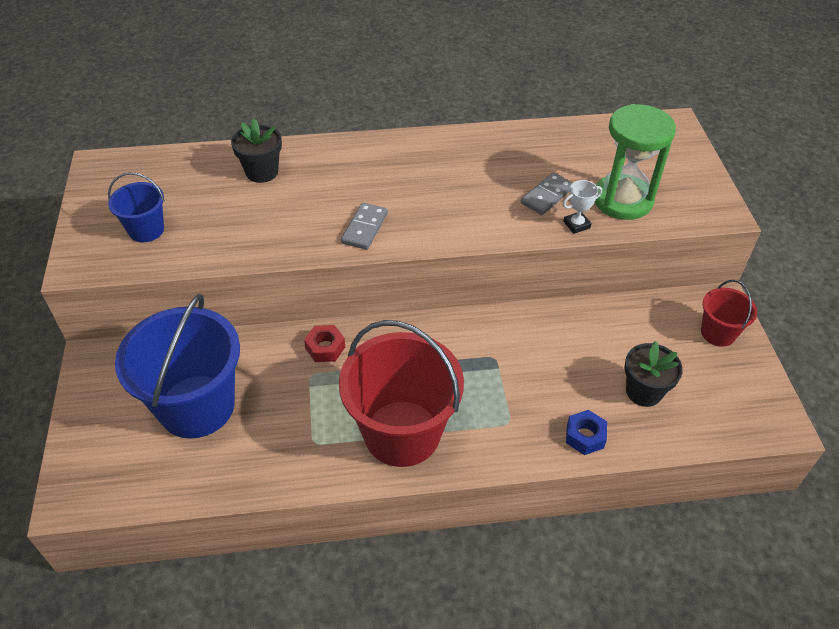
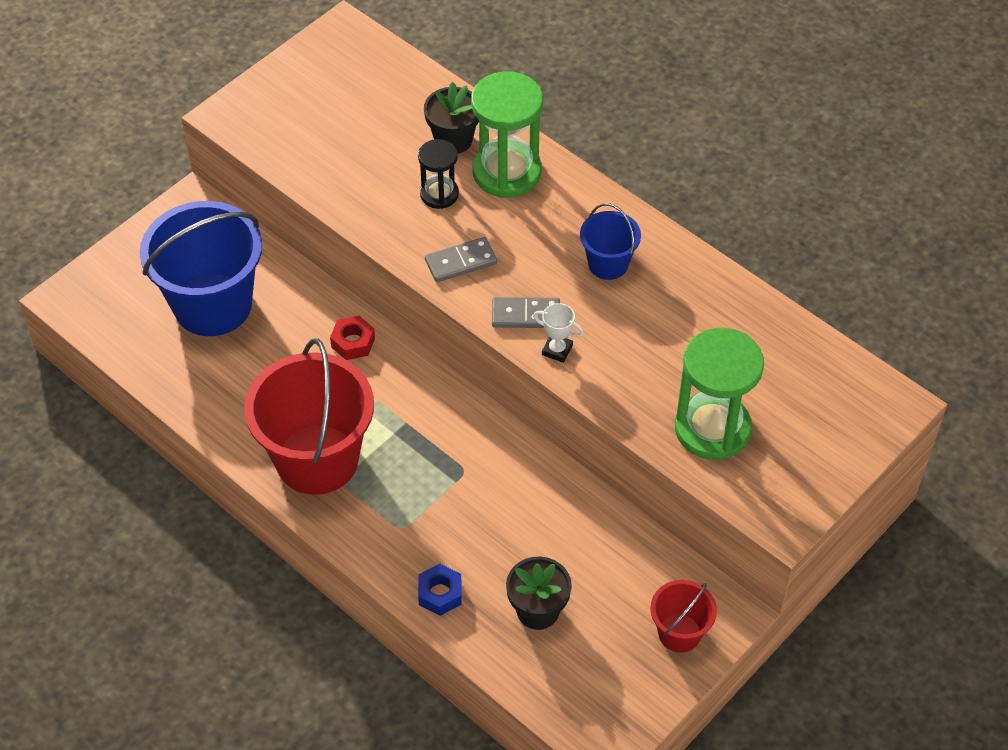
camera: 50 degrees right, 5 degrees up
(146, 230) = (305, 123): blue bucket -> blue bucket (608, 264)
(296, 204) = (439, 194): none -> black hourglass
(320, 165) = (507, 172): none -> green hourglass
(547, 196) = (651, 365): grey domino -> grey domino (526, 315)
(576, 225) = (634, 413): white trophy -> white trophy (557, 350)

